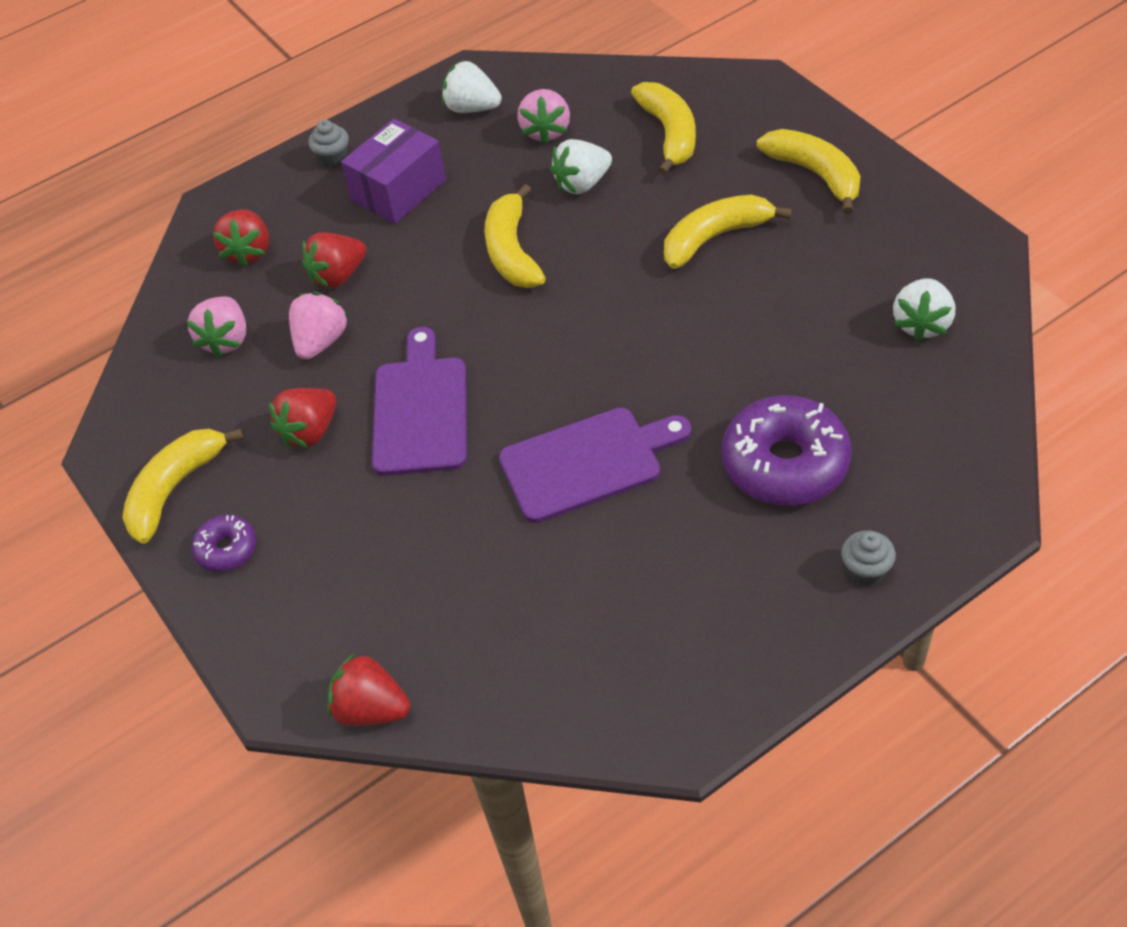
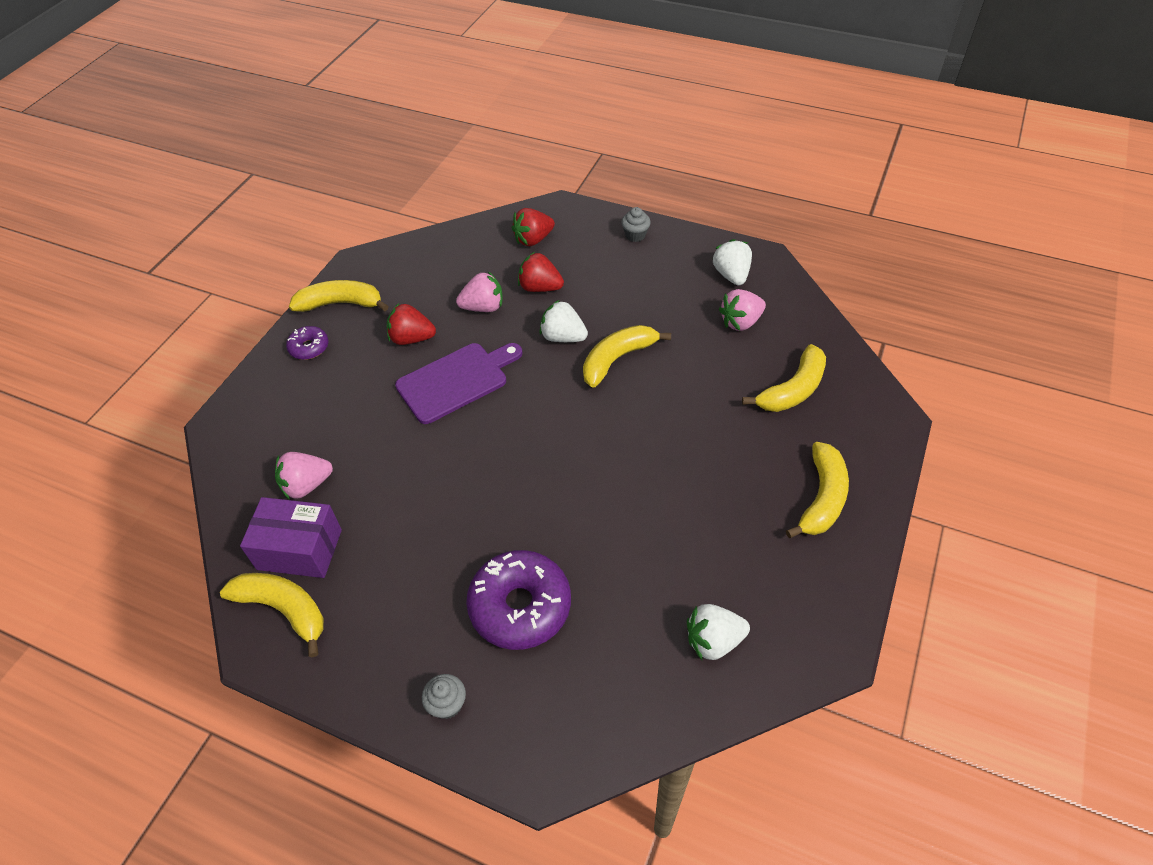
camera: 55 degrees right, 0 degrees up
(226, 340) = (460, 266): pink strawberry -> pink strawberry (306, 485)
(371, 709) = (224, 471): red strawberry -> none
(399, 190) = (630, 278): purple box -> purple box (299, 549)
(582, 183) = (706, 365): white strawberry -> white strawberry (563, 337)
(587, 463) = (459, 488): purple cutting board -> none
(715, 237) = (709, 464): yellow banana -> yellow banana (284, 609)

